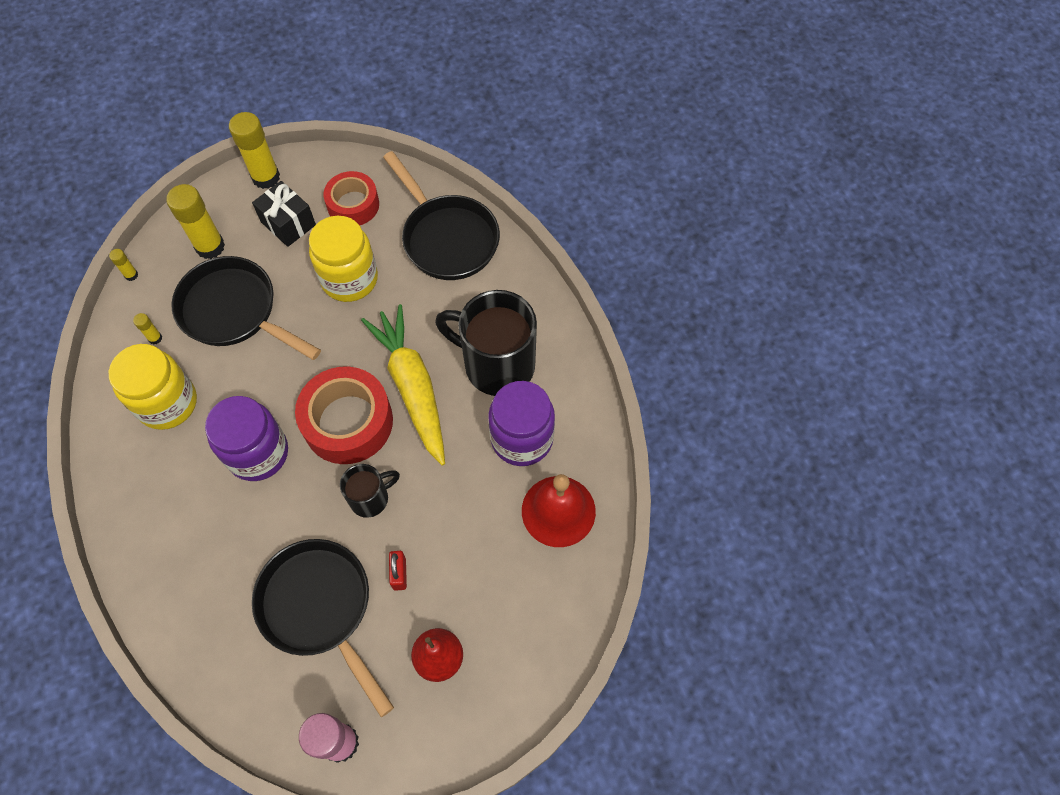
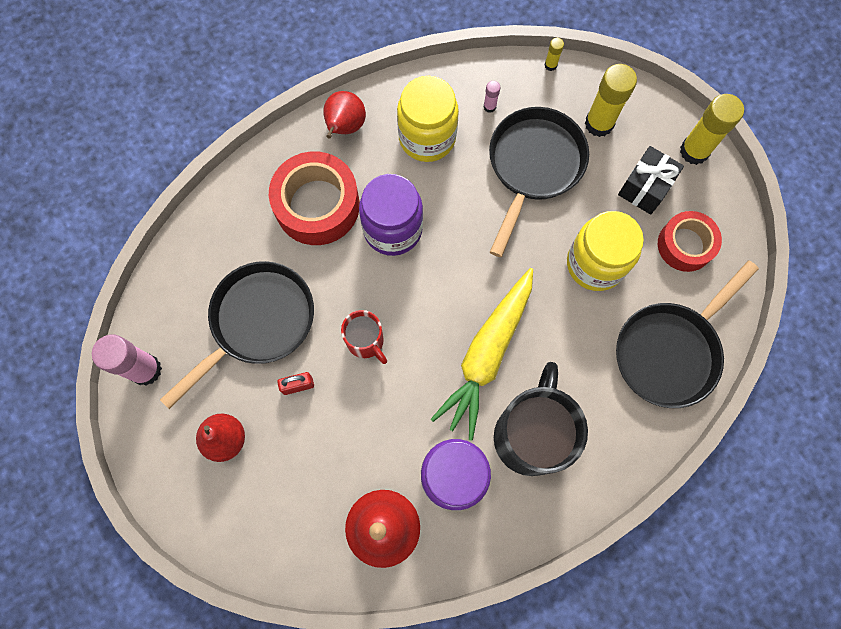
camera: 80 degrees right, 10 degrees up
(124, 484) = (345, 127): none -> red pear
(155, 338) = (489, 106): yellow glue stick -> pink glue stick
(348, 422) = (439, 302): red tape -> red tape (317, 205)
(370, 498) = (366, 342): black mug -> red mug
(412, 387) = (487, 354): yellow carrot -> yellow carrot turned 150 degrees clockwise

